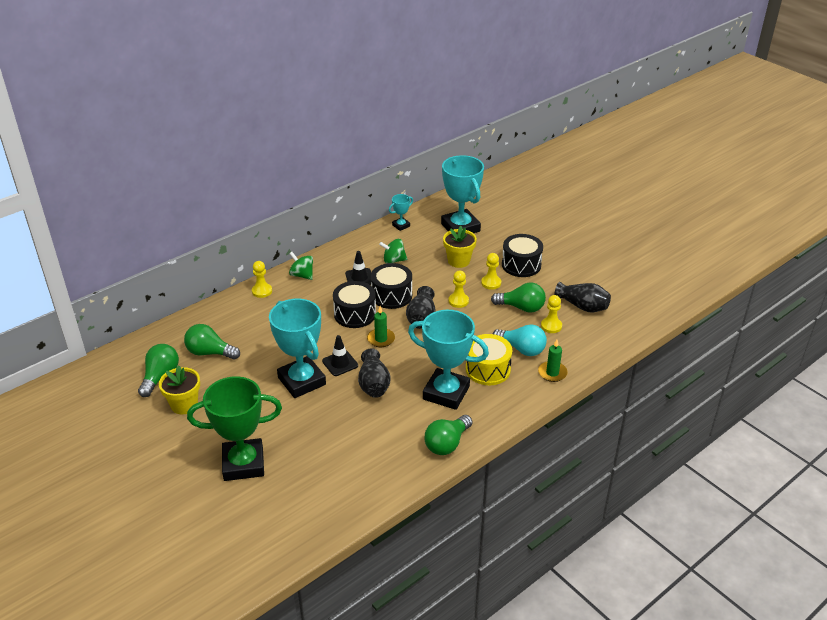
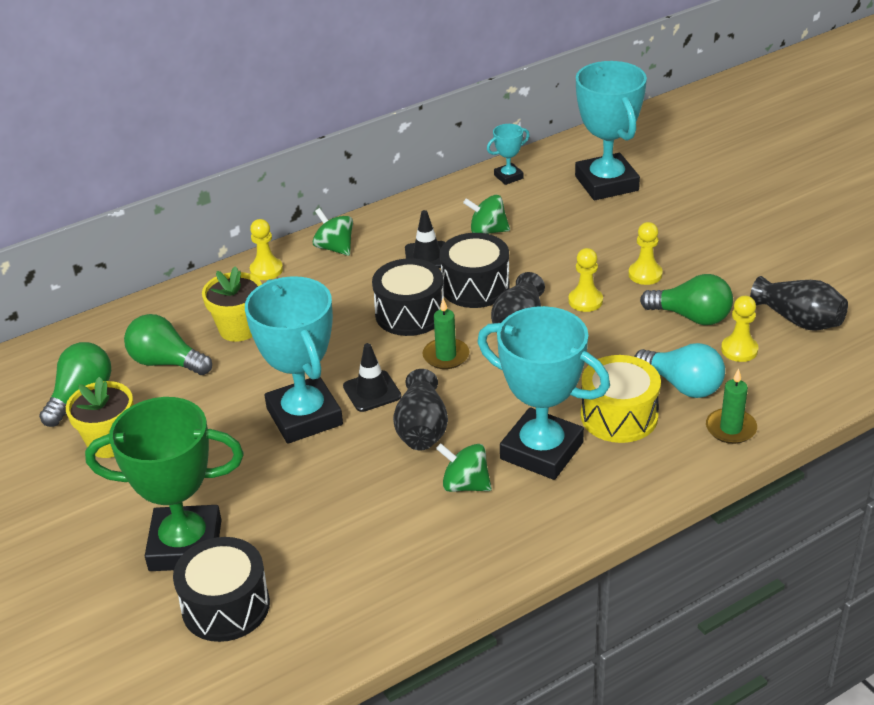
camera: 10 degrees right, 0 degrees up
(404, 416) = (465, 485): none -> green spinning top
(447, 443) = (530, 536): green light bulb -> none
(458, 261) = (596, 236): yellow flower pot -> yellow flower pot (239, 329)
(521, 265) = (701, 247): black drum -> black drum (226, 606)

